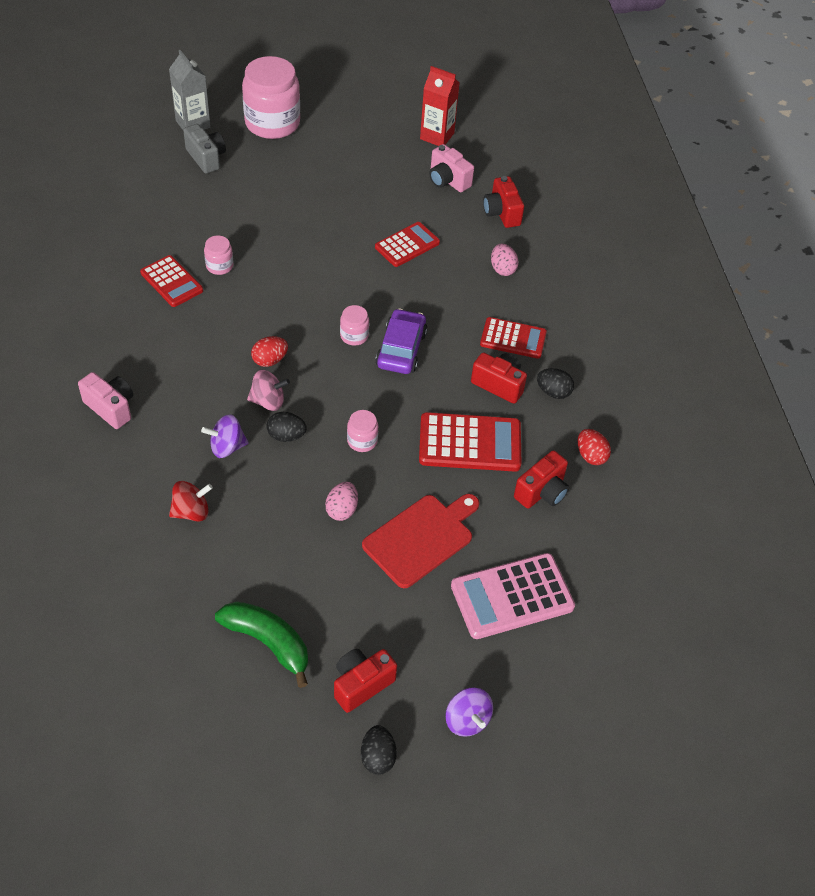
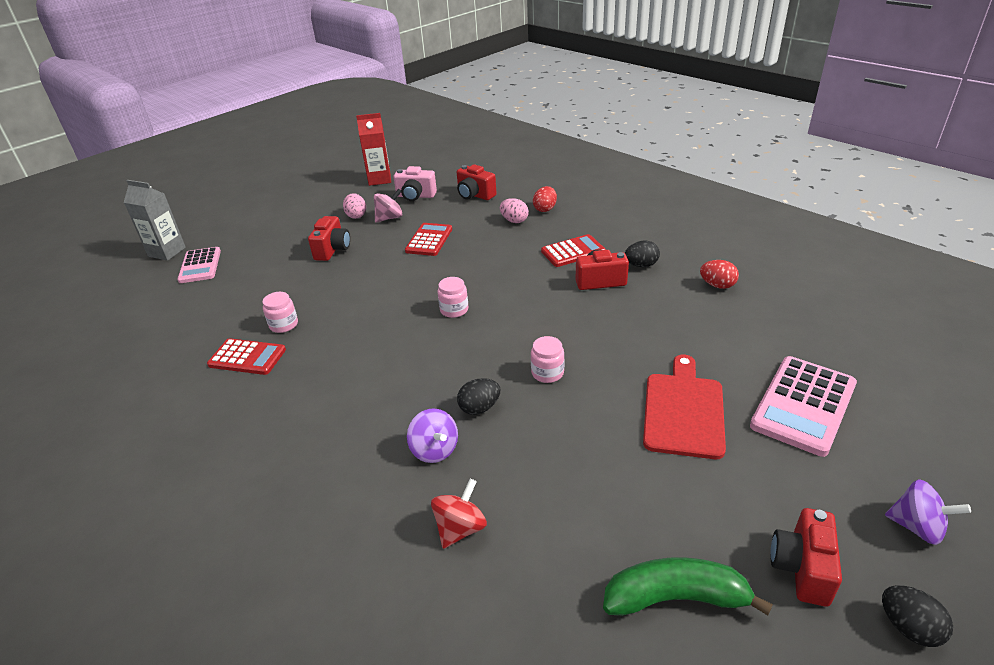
camera: 30 degrees left, 15 degrees down
(111, 408) = (278, 490): pink camera -> none
(206, 158) = (200, 266): grey camera -> pink calculator
(227, 447) = (434, 450): purple spinning top -> purple spinning top turned 75 degrees counterclockwise
(268, 401) = (433, 392): pink spinning top -> pink spinning top (389, 218)
(270, 360) = (401, 363): red egg -> red egg (545, 209)
(272, 123) = (240, 223): pink jar -> none
(342, 510) = (595, 432): pink egg -> pink egg (356, 215)
(401, 349) = (502, 299): purple car -> none
(470, 443) = (629, 326): red calculator -> none
(542, 492) = (720, 325): red camera -> red camera (332, 249)

